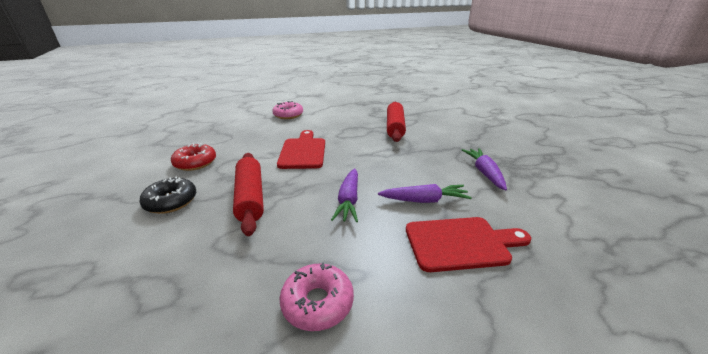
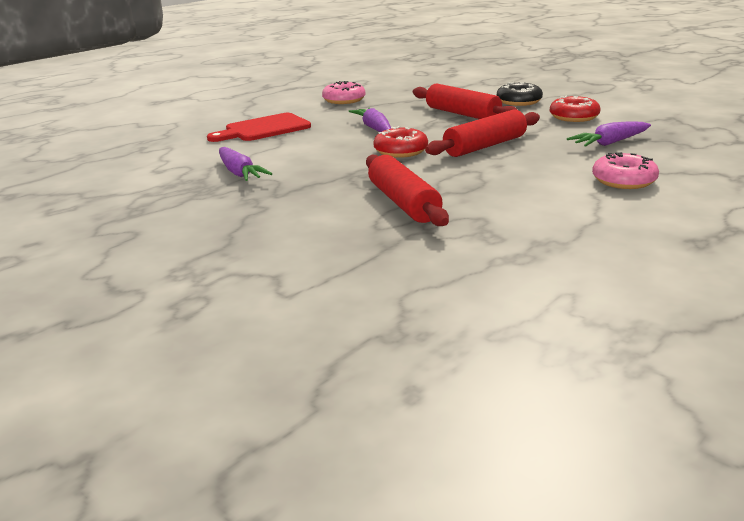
camera: 155 degrees right, 5 degrees down
(303, 151) = (485, 146): red cutting board -> red rolling pin
(359, 163) = (400, 151): none -> red donut
(424, 200) = (303, 141): purple carrot -> purple carrot (609, 143)

